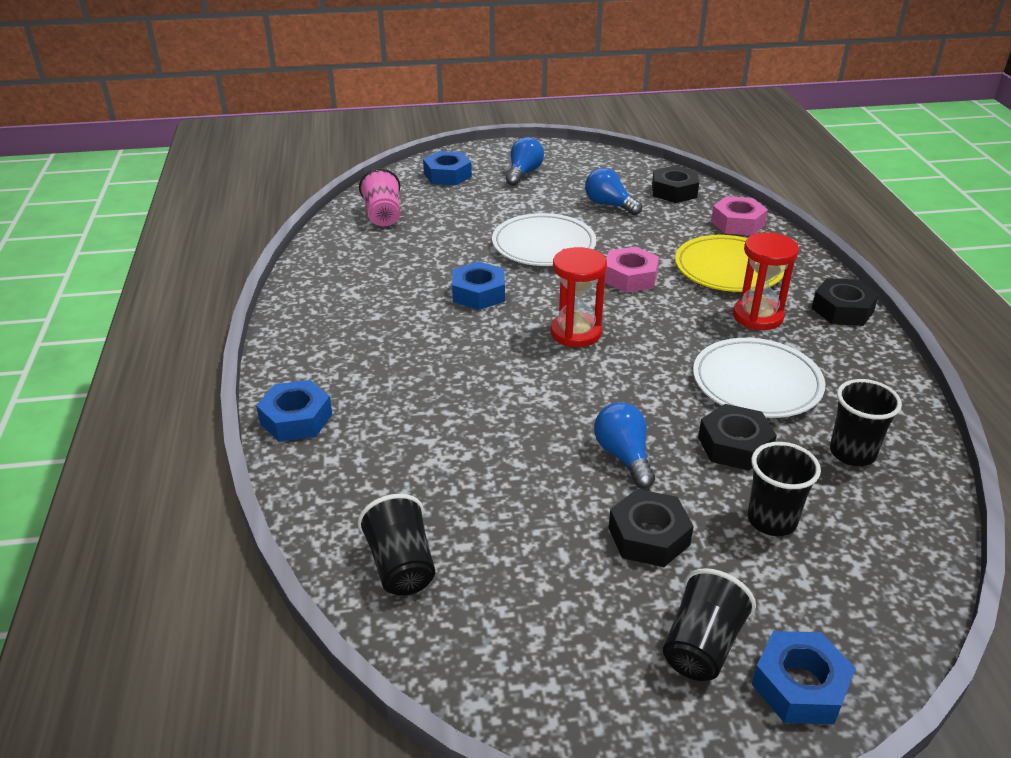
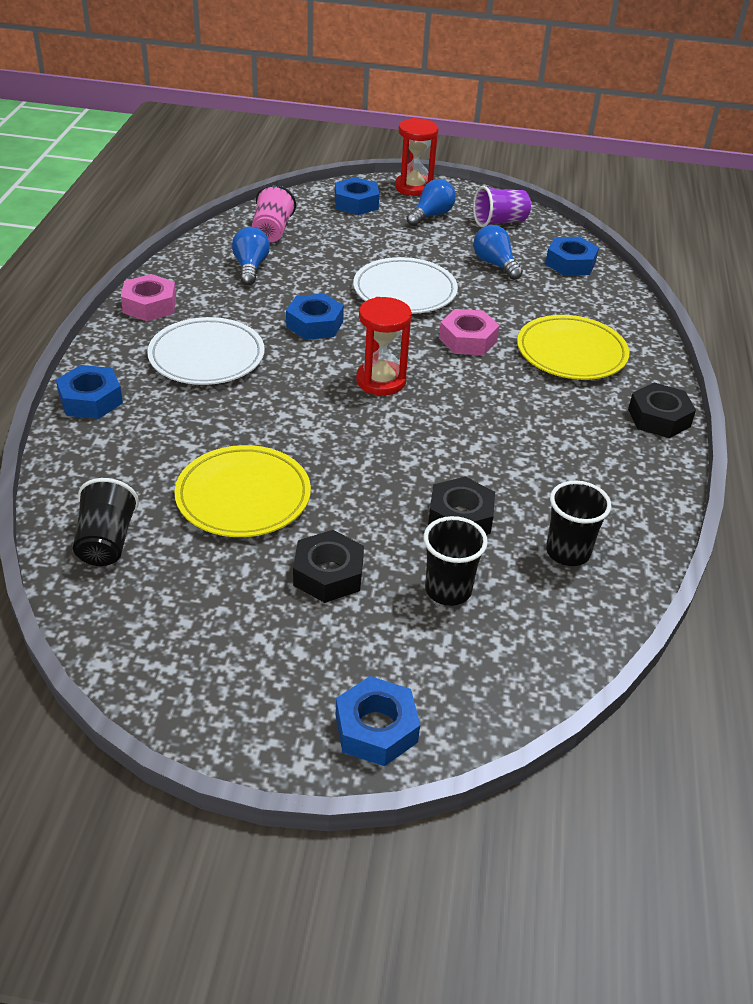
camera: 15 degrees right, 5 degrees up
(514, 479) = (243, 496): none -> yellow plate
(588, 167) = (499, 222): none -> purple cup
(624, 456) = (352, 501): blue light bulb -> blue light bulb (250, 268)
(674, 191) = (570, 263): black nut -> blue nut
(702, 645) = (314, 673): black cup -> none
(737, 223) = (613, 309): pink nut -> pink nut (149, 305)
(756, 383) = (521, 467): white plate -> white plate (206, 356)
(757, 316) = (567, 405): red hourglass -> red hourglass (414, 187)

